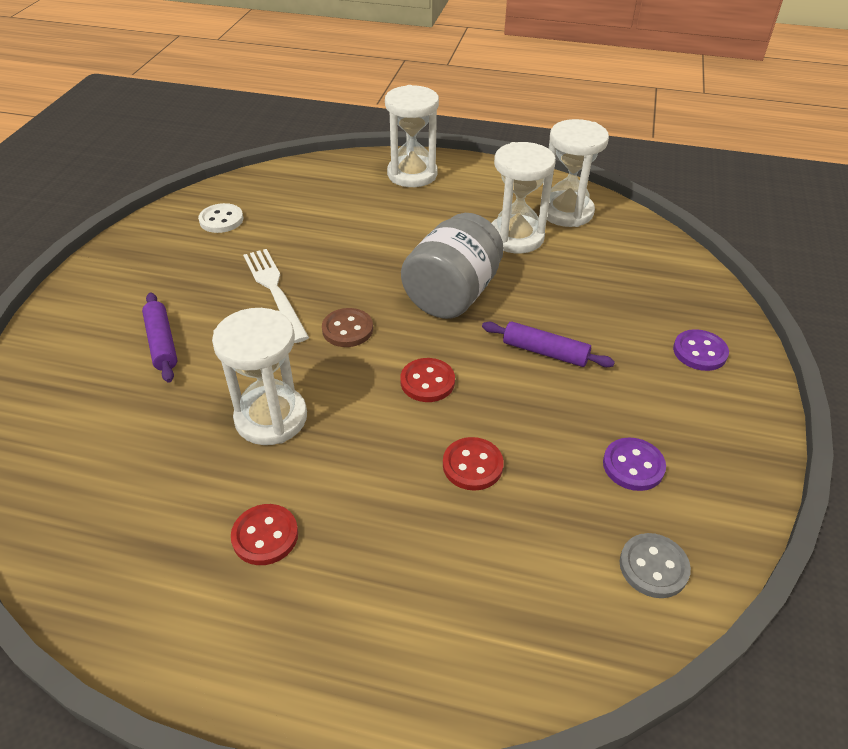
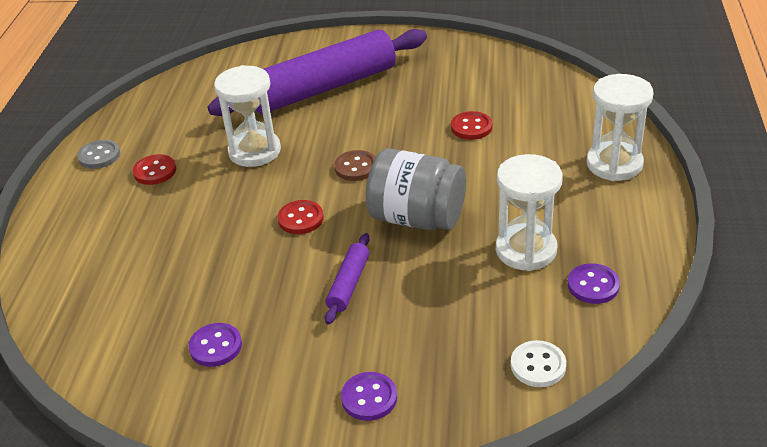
camera: 85 degrees right, 5 degrees down
(162, 343) = (323, 88): purple rolling pin -> purple rolling pin, size x2.40
(221, 220) = (483, 74): white button -> white button (538, 365)
(275, 291) = (395, 122): white fork -> none
(472, 465) = (214, 254): red button -> red button (471, 127)
(566, 212) = (593, 285): white hourglass -> purple button
(653, 567) = (117, 358): grey button -> grey button (99, 156)

